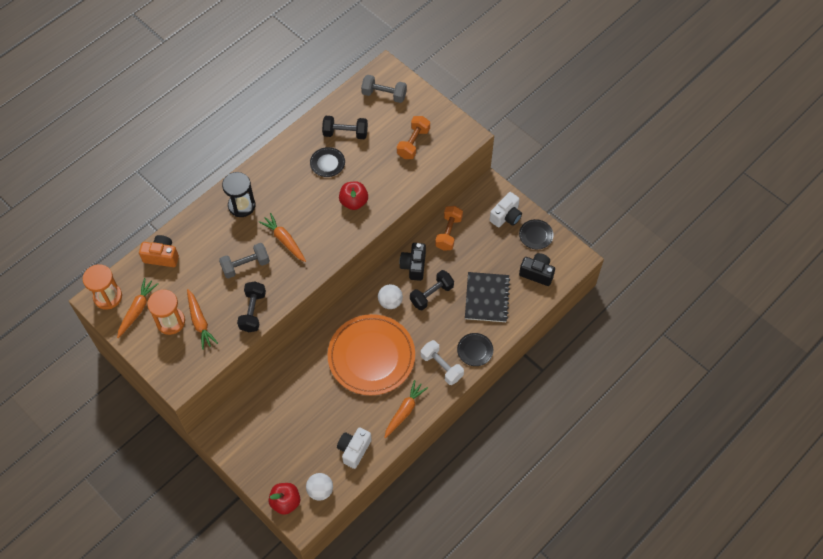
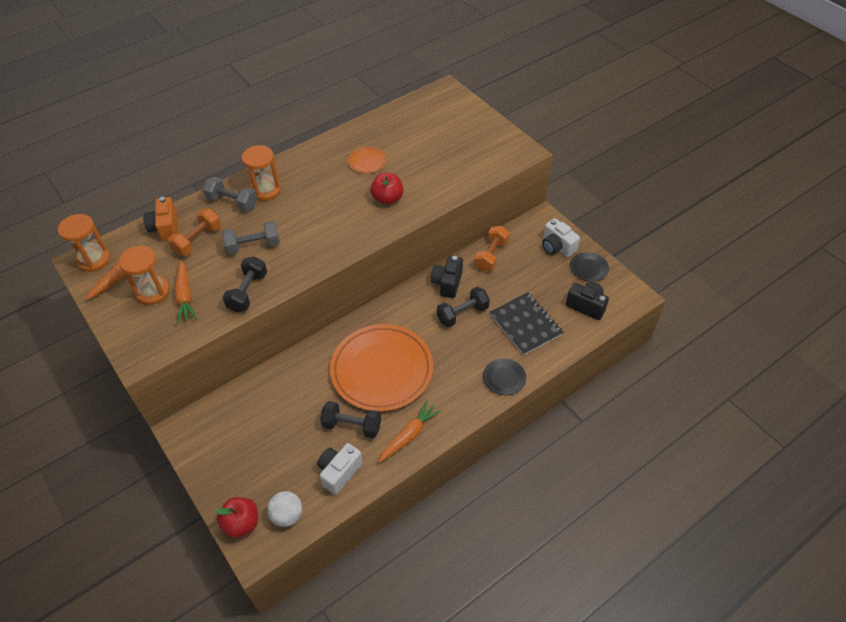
camera: 10 degrees right, 10 degrees down
(162, 256) = (165, 228): orange camera -> orange camera turned 120 degrees counterclockwise
(241, 205) = (266, 190): black hourglass -> orange hourglass
(284, 240) = (302, 227): orange carrot -> none
(327, 163) = (367, 162): black plate -> orange plate
(345, 133) = (392, 138): black dumbbell -> black dumbbell (352, 426)
(384, 95) = (440, 109): grey dumbbell -> grey dumbbell (232, 202)
(390, 302) = (414, 316): white ball -> none
(413, 143) = (463, 153): orange dumbbell -> orange dumbbell (198, 240)
(441, 366) = (462, 391): white dumbbell -> none
(487, 298) = (525, 324): black notebook -> black notebook turned 45 degrees counterclockwise
(506, 216) = (557, 247): white camera -> white camera turned 90 degrees clockwise

